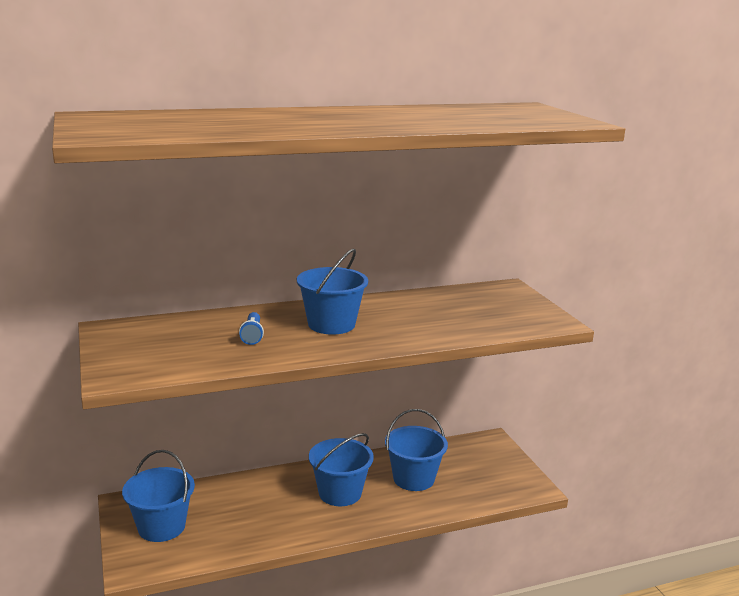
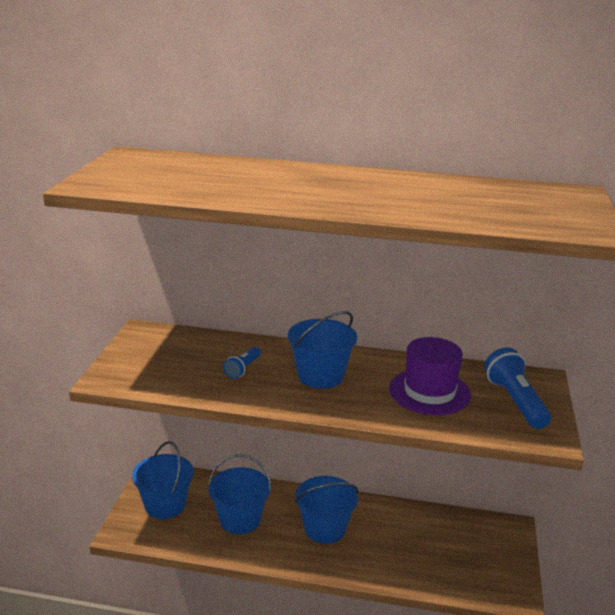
camera: 30 degrees right, 5 degrees up
(413, 478) = (402, 539): blue bucket -> blue bucket (240, 519)
(436, 314) = (429, 392): none -> purple hat
(507, 306) = (515, 401): none -> blue flashlight

